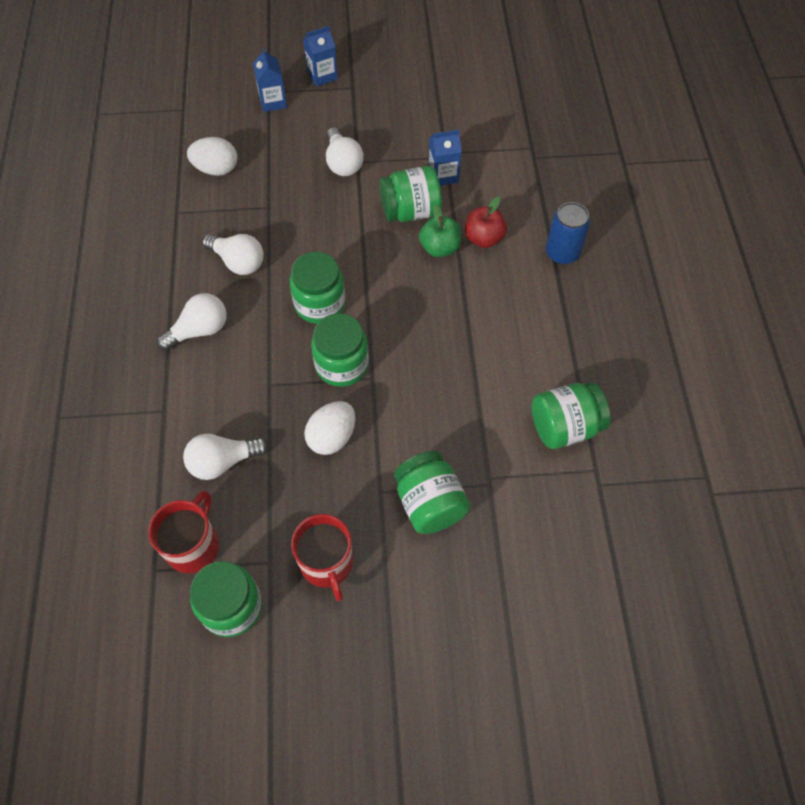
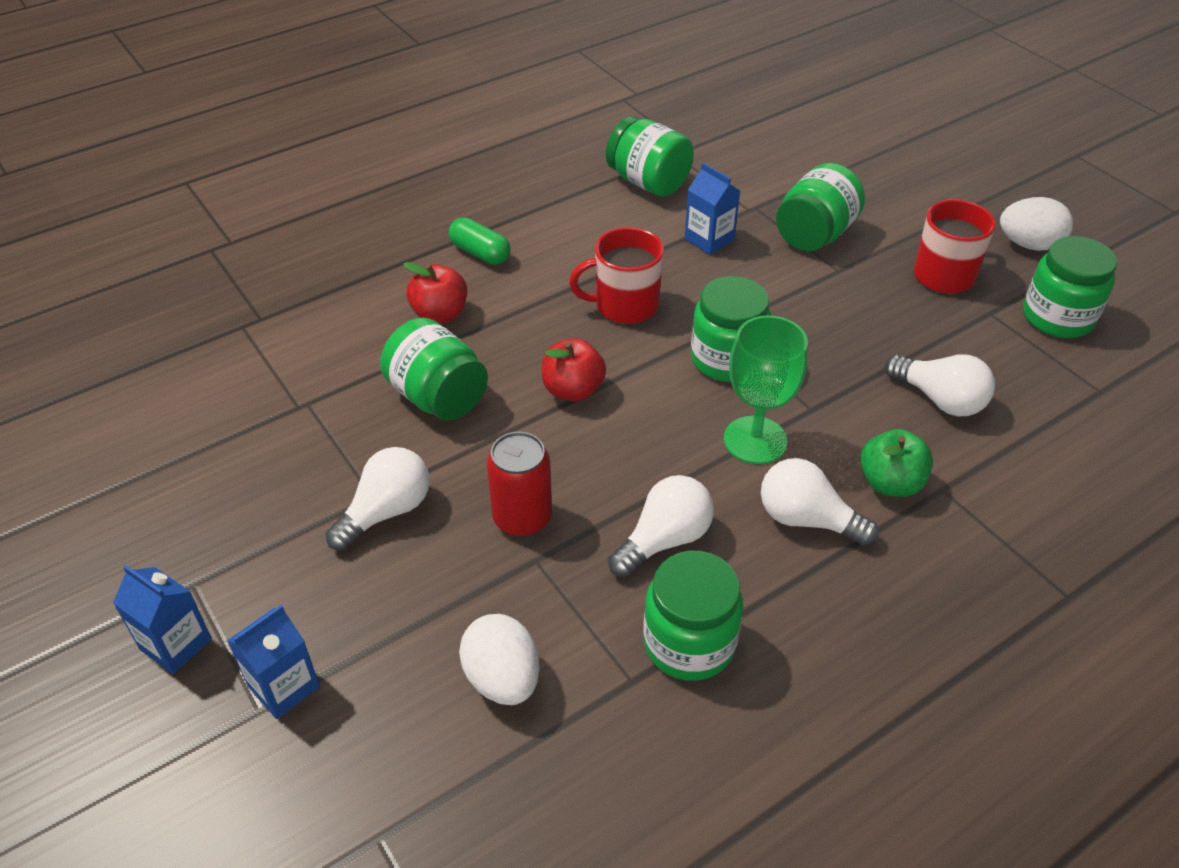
camera: 120 degrees left, 15 degrees down
(193, 546) = (1044, 374): red mug -> red mug (624, 305)
(238, 262) = (664, 540): white light bulb -> white light bulb turned 45 degrees clockwise
(269, 340) = (755, 440): none -> green goblet
(298, 212) = (522, 517): none -> red can
(320, 304) = (660, 418): green jar -> green jar (689, 643)
(332, 437) = (820, 328): white egg -> white egg (1028, 245)
(372, 274) = (573, 390): none -> red apple
(439, 248) = (483, 346): green apple -> green apple (890, 483)
(443, 175) = (346, 391): blue carton -> blue carton (709, 239)
(535, 283) = (480, 253): none -> green capsule
(562, 253) = (418, 247): blue can -> none

